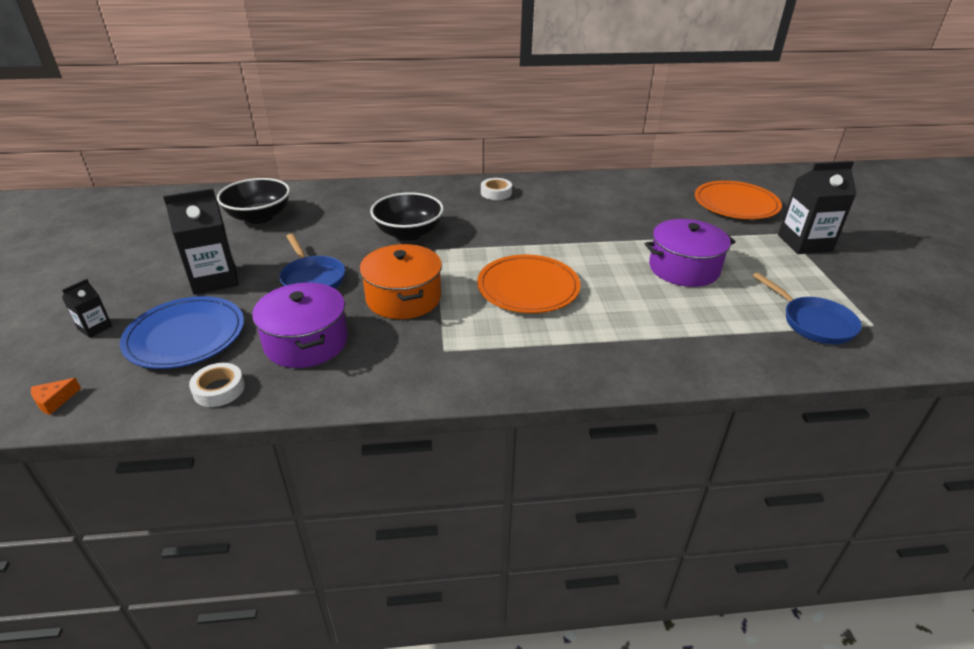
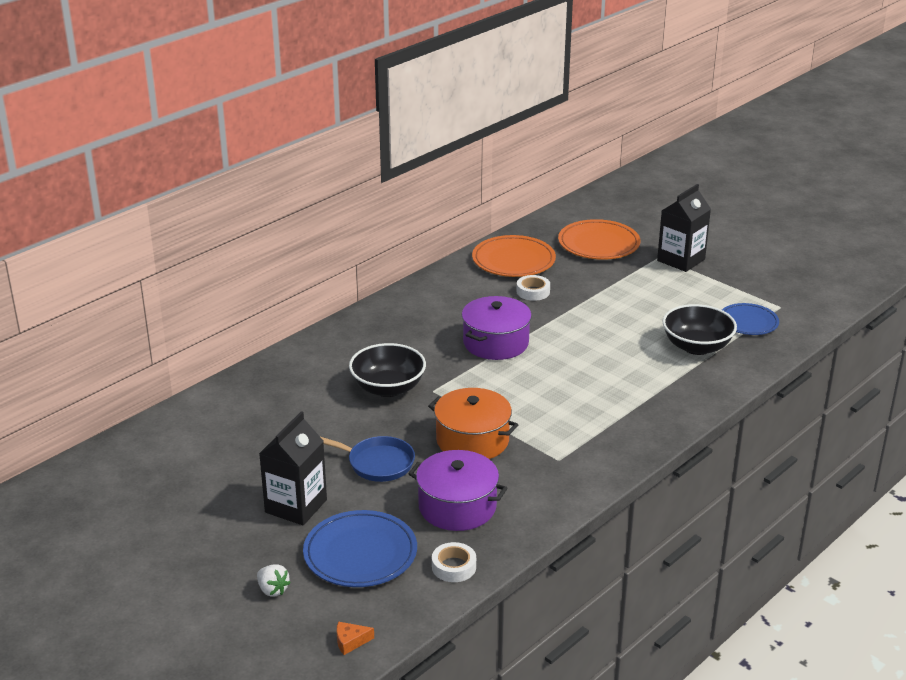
camera: 40 degrees left, 5 degrees down
(54, 401) = (350, 641): orange cheese -> orange cheese turned 75 degrees clockwise
(95, 328) = (272, 590): black carton -> white strawberry
(259, 217) = (225, 439): black bowl -> black bowl (697, 347)
(496, 193) = (400, 316): white tape -> white tape (533, 292)
(528, 288) = (548, 387): orange plate -> orange plate (513, 260)
(684, 268) = (629, 319): purple pot -> purple pot (496, 343)
(813, 322) = (748, 322): blue pan -> blue plate

